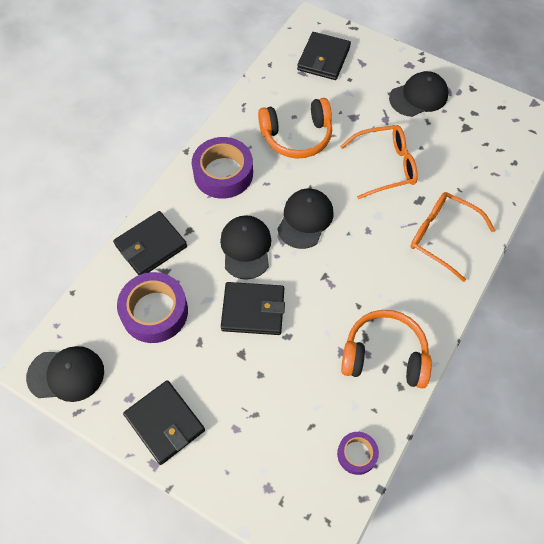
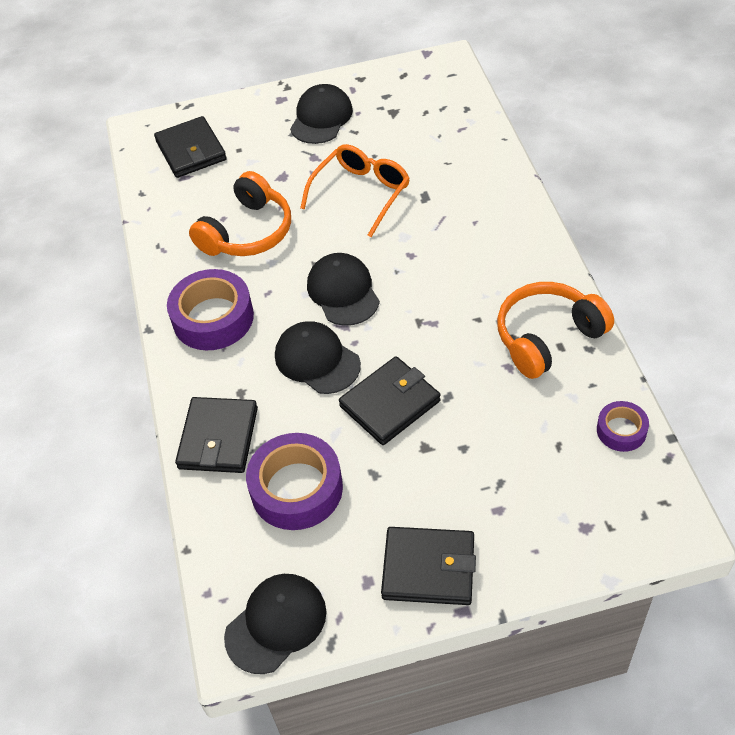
camera: 40 degrees left, 10 degrees down
(442, 236) = (478, 209): orange glasses -> none

